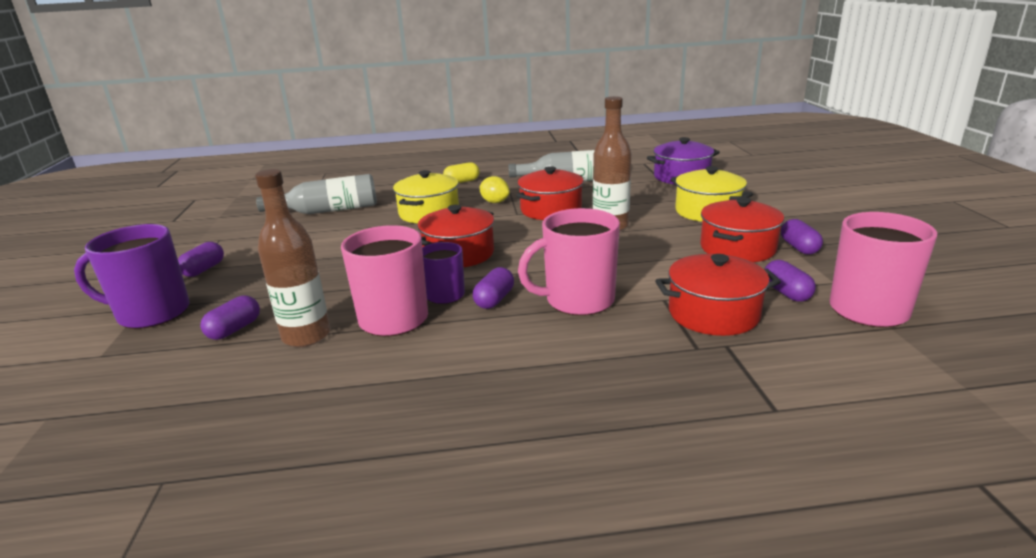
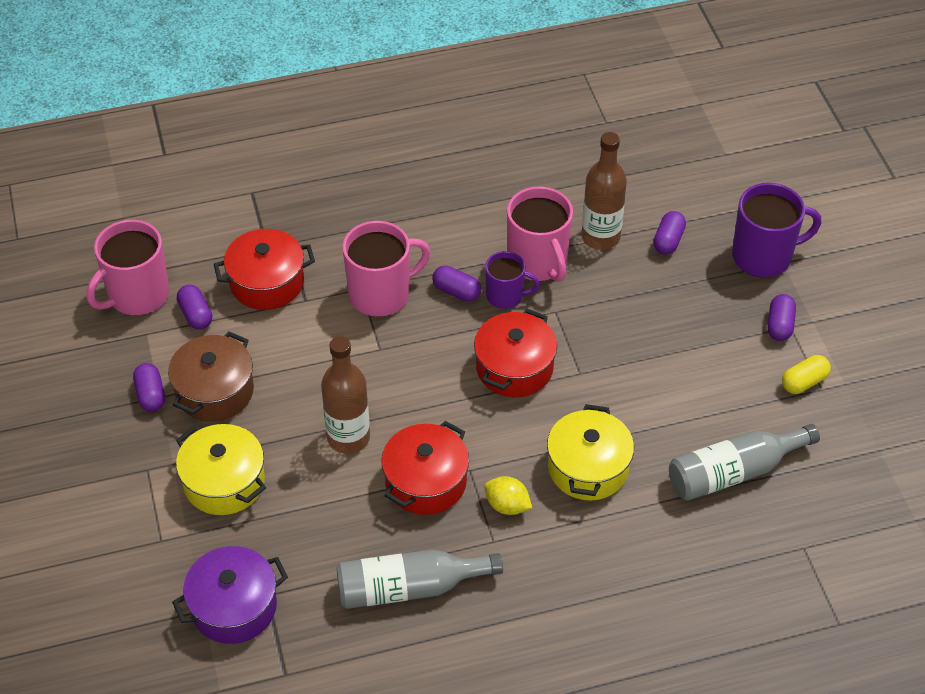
camera: 170 degrees right, 25 degrees up
(462, 181) = (579, 583): yellow capsule -> yellow capsule (804, 382)
(494, 300) = (456, 291): purple capsule -> purple capsule turned 75 degrees counterclockwise
(737, 248) = (215, 391): red pot -> brown pot

